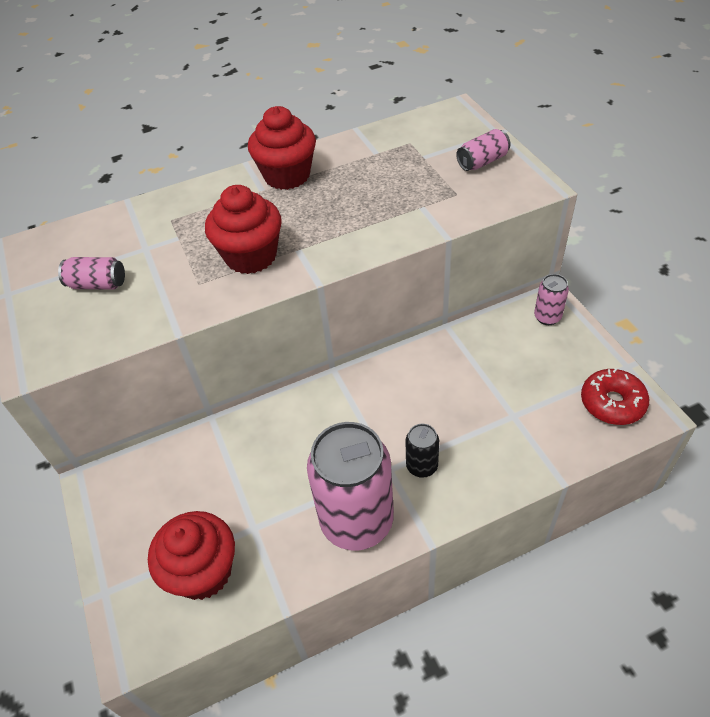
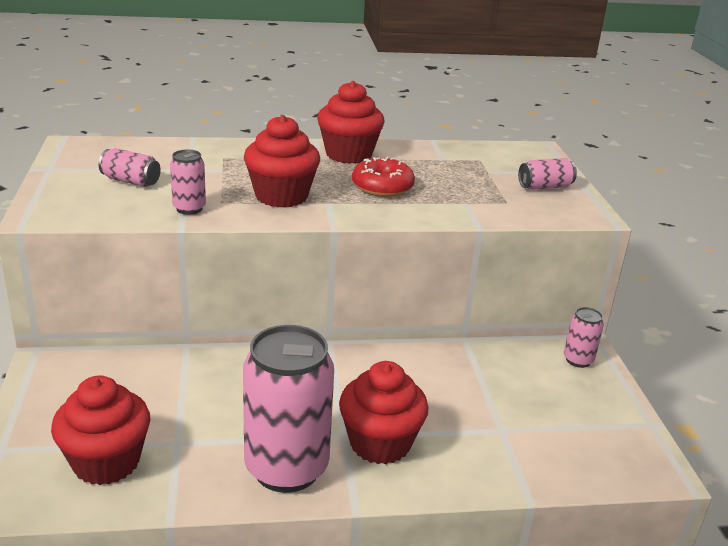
camera: 10 degrees right, 20 degrees down
(172, 304) = (189, 209): none -> pink can
(422, 466) = (380, 443): black can -> red cupcake
(612, 403) = (619, 449): red donut -> red donut (382, 187)

